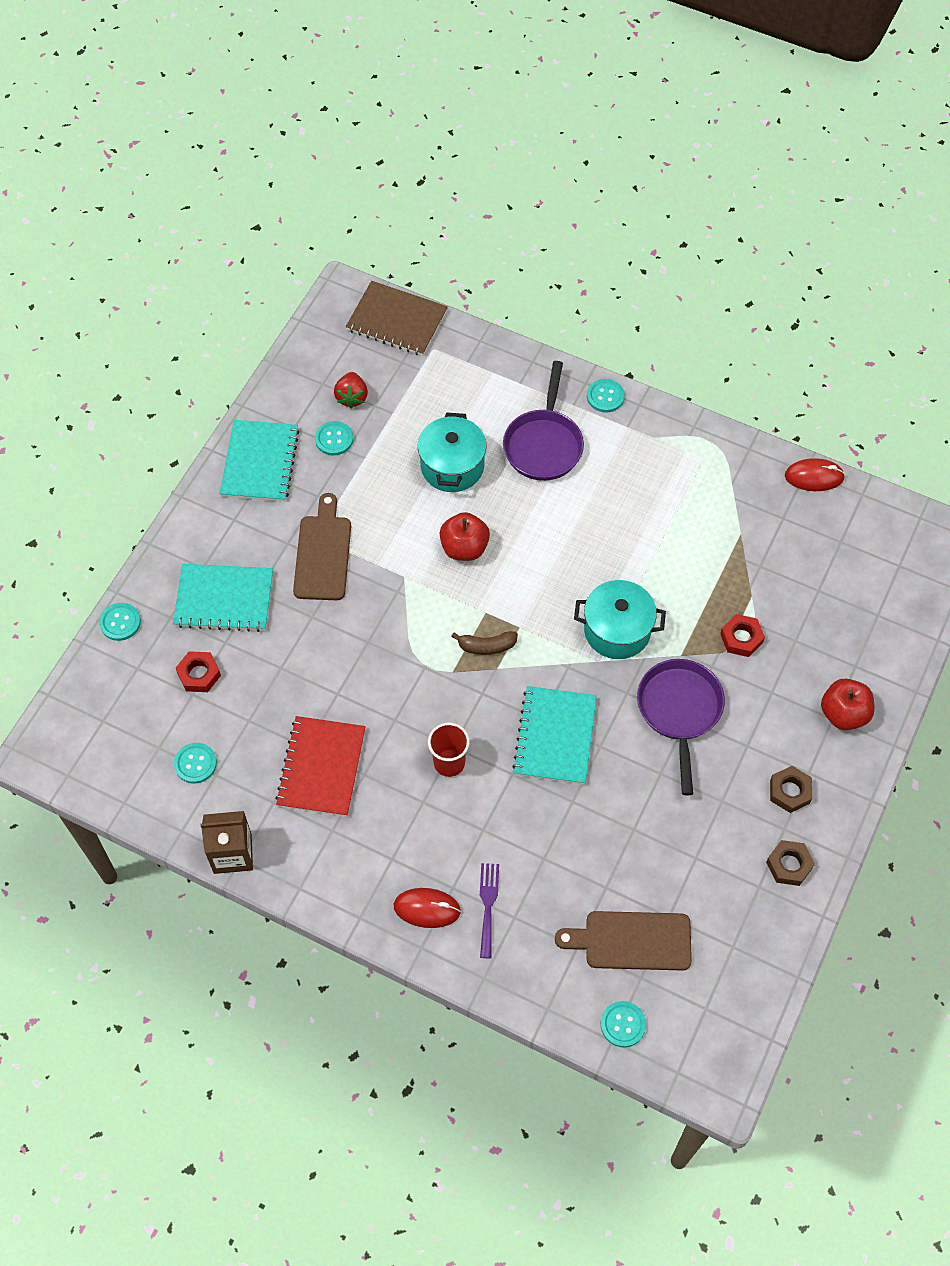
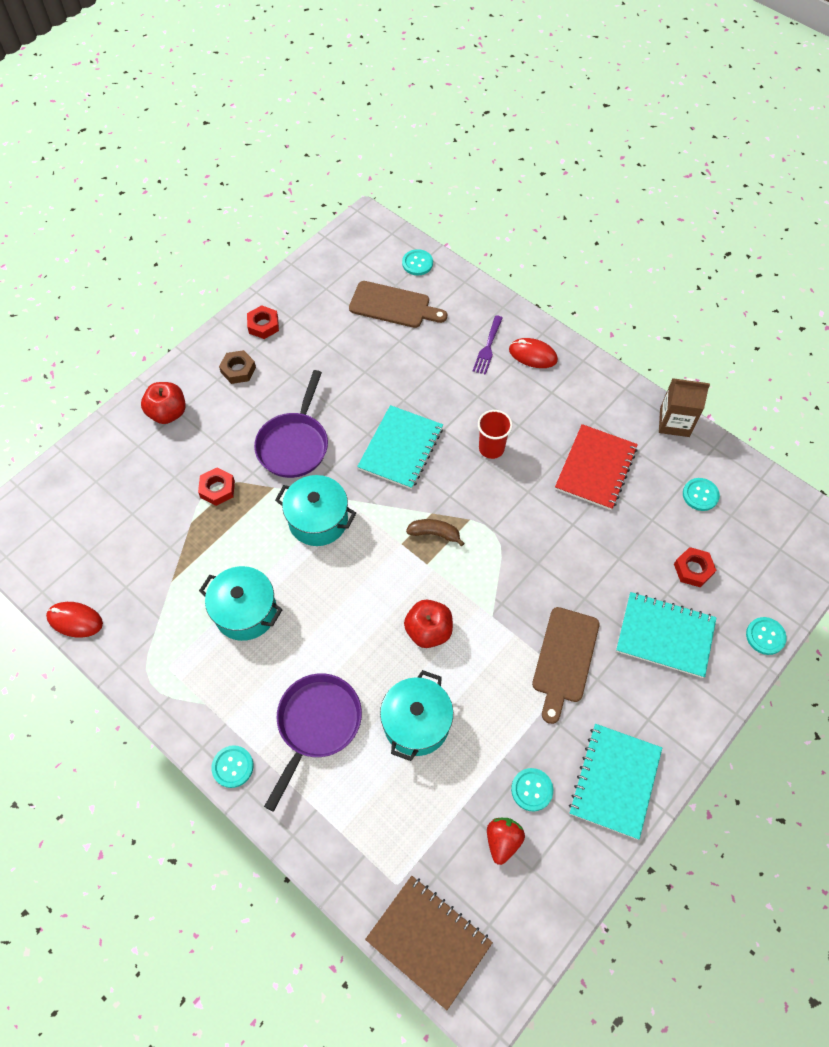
camera: 165 degrees left, 0 degrees up
(652, 523) = (245, 612): none -> turquoise pot
(789, 865) = (263, 325): brown nut -> red nut

